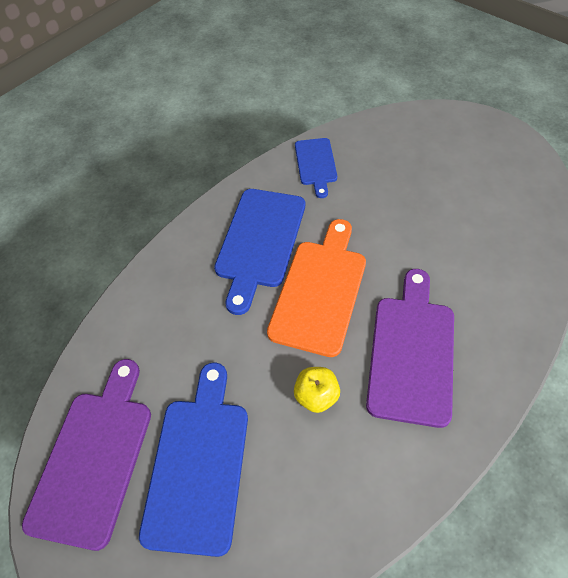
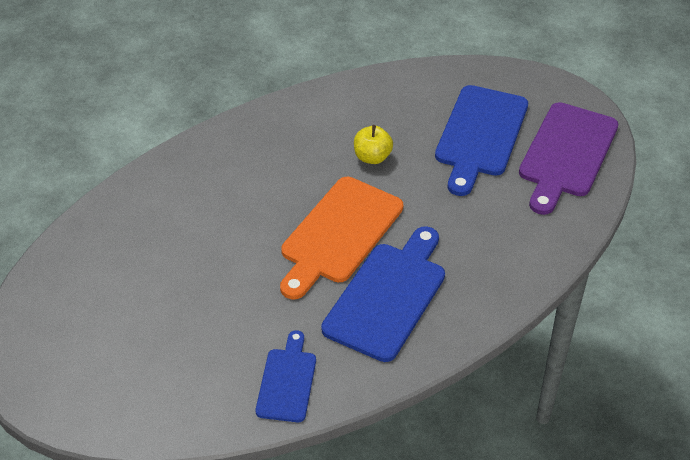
camera: 170 degrees left, 10 degrees down
(411, 352) = (276, 170): purple cutting board -> none

